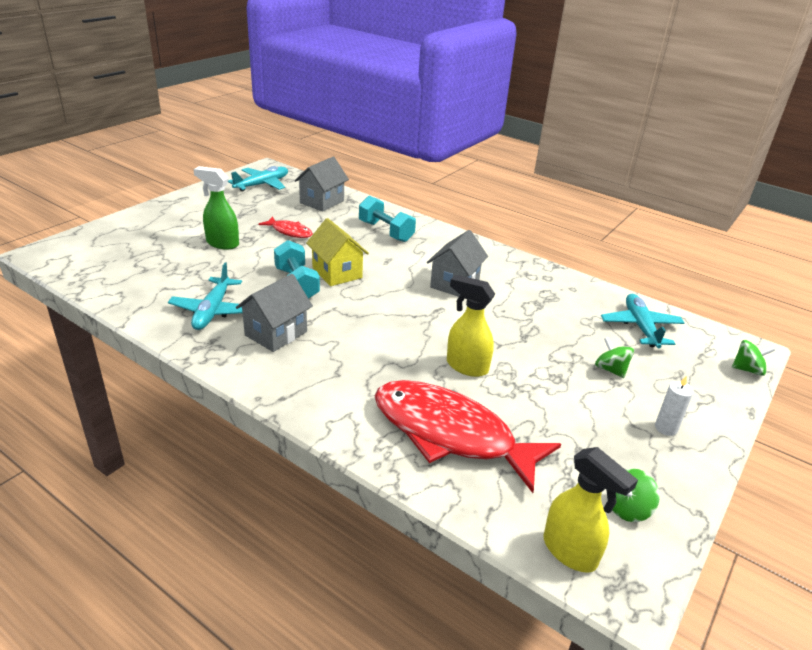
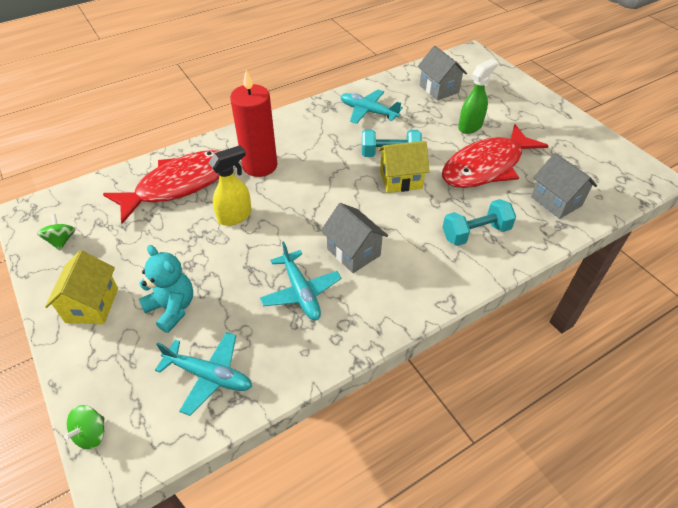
camera: 115 degrees right, 15 degrees up
(262, 184) = (603, 166): turquoise plane -> turquoise plane (301, 292)
(276, 333) = (327, 134): grey house -> grey house (439, 89)
(289, 232) = (486, 166): red fish -> red fish, size x2.19
(369, 372) = (260, 166): none -> red candle
(570, 552) = (64, 201): yellow spray bottle -> none
(610, 369) = (172, 308): green spinning top -> turquoise teddy bear
(666, 428) = (92, 305): white candle -> yellow house

